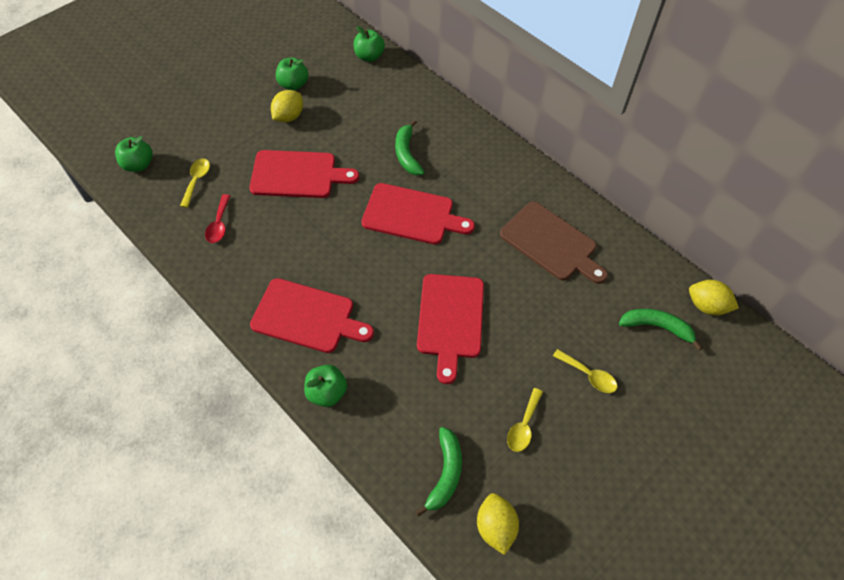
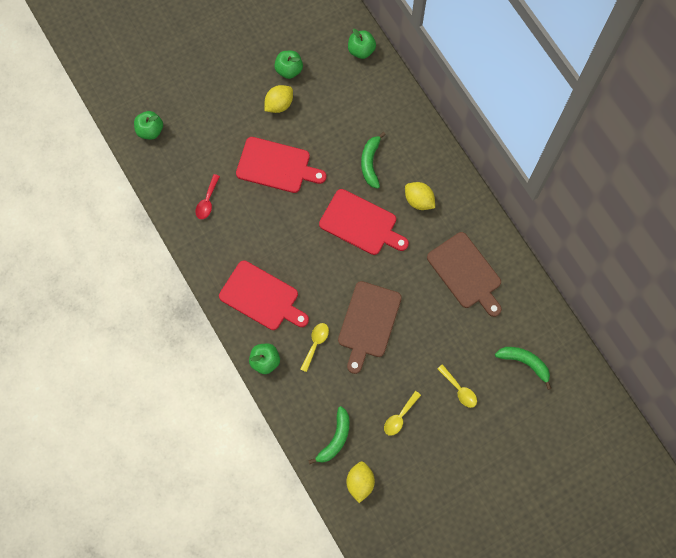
camera: 15 degrees right, 15 degrees up
(196, 181) = (195, 155): yellow spoon -> yellow spoon (315, 344)
(450, 320) = (368, 323): red cutting board -> brown cutting board
(706, 306) = (570, 353): yellow lemon -> yellow lemon (419, 200)

